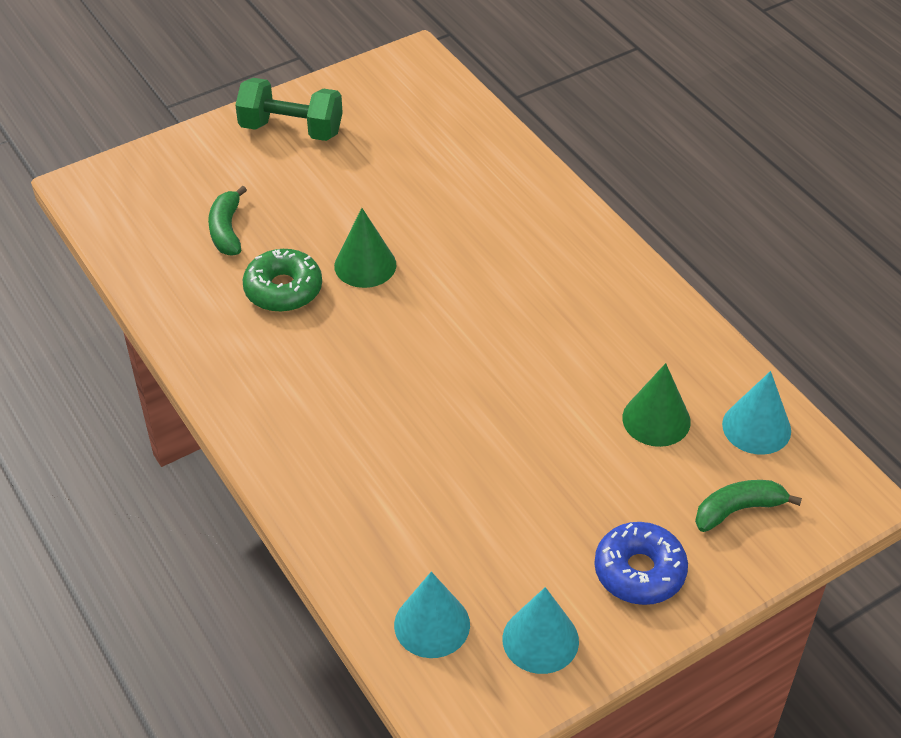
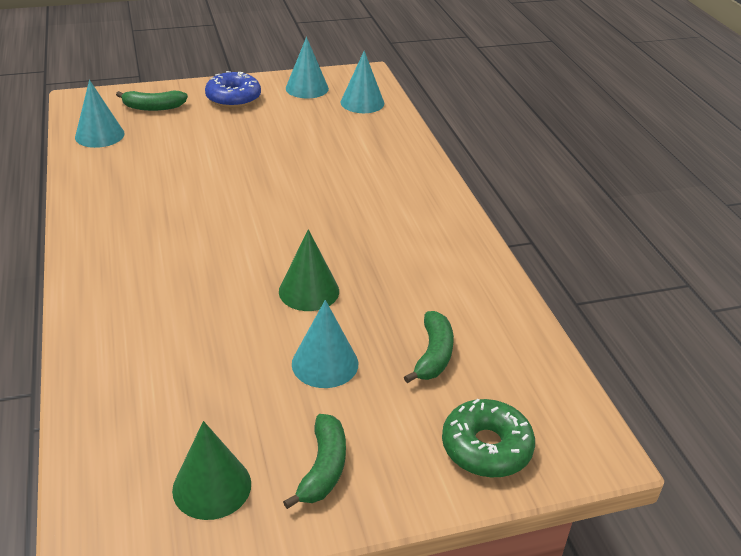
camera: 165 degrees left, 10 degrees down
(283, 289) = (392, 287): green donut -> green donut (486, 447)
(291, 129) = (323, 468): green dumbbell -> green banana
(320, 201) = (325, 363): none -> turquoise cone
(656, 419) = (159, 151): green cone -> green cone (212, 486)

